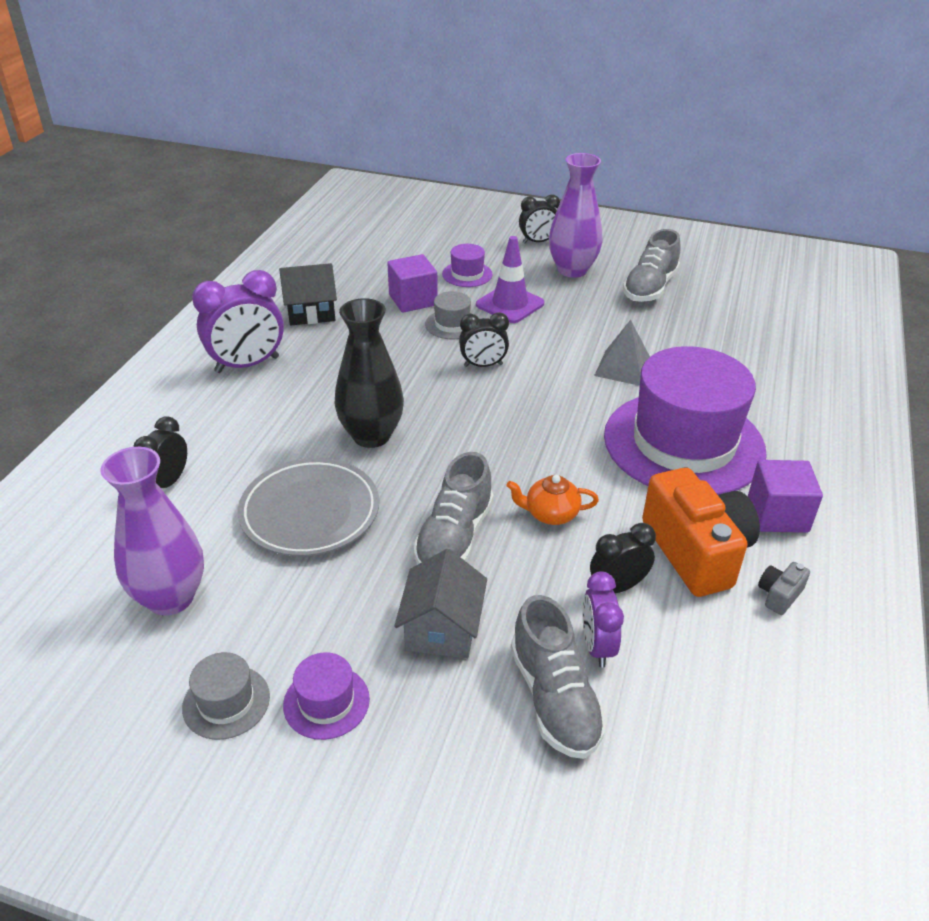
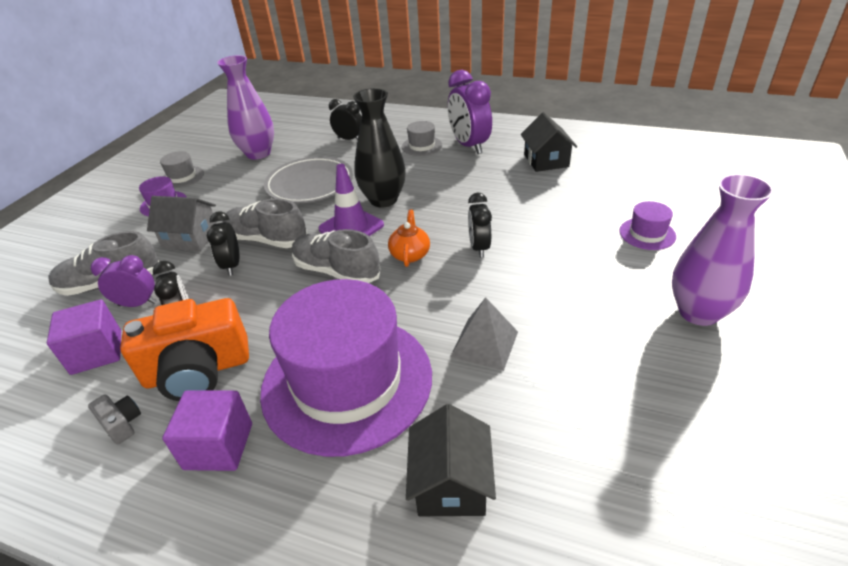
camera: 95 degrees right, 0 degrees up
(413, 300) = (582, 205): purple cube -> purple cube (97, 352)
(452, 324) = (545, 228): grey hat -> grey hat (422, 146)
(510, 304) = (595, 262): purple traffic cone -> purple traffic cone (351, 227)
(538, 242) = (758, 284): black clock -> black clock (232, 265)
(550, 514) = (274, 285): orange teapot -> orange teapot (410, 254)
(650, 288) = (685, 387): grey shoe -> grey shoe (336, 271)
(762, 387) = (451, 483): none -> black house

